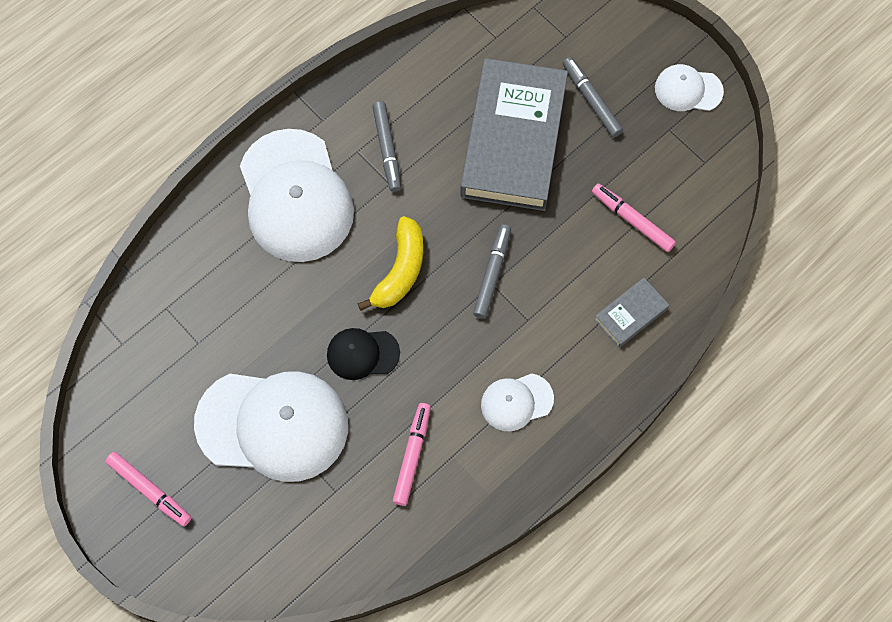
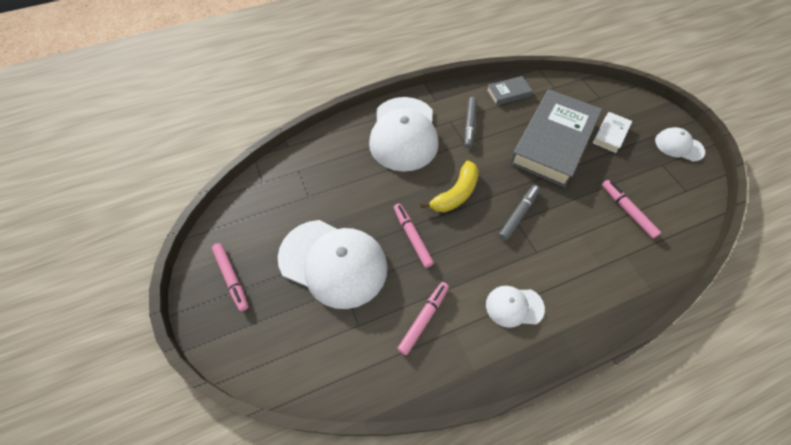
camera: 20 degrees right, 10 degrees down
(362, 354) = (412, 237): black cap -> pink marker
(591, 100) = (610, 134): grey marker -> white book
(631, 314) = (616, 272): grey book -> grey book (508, 93)

